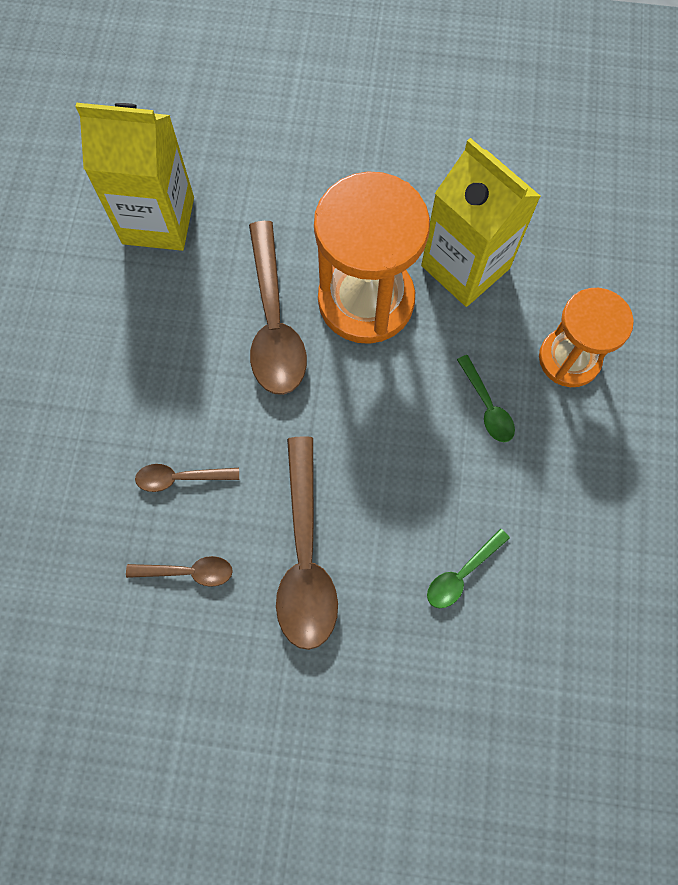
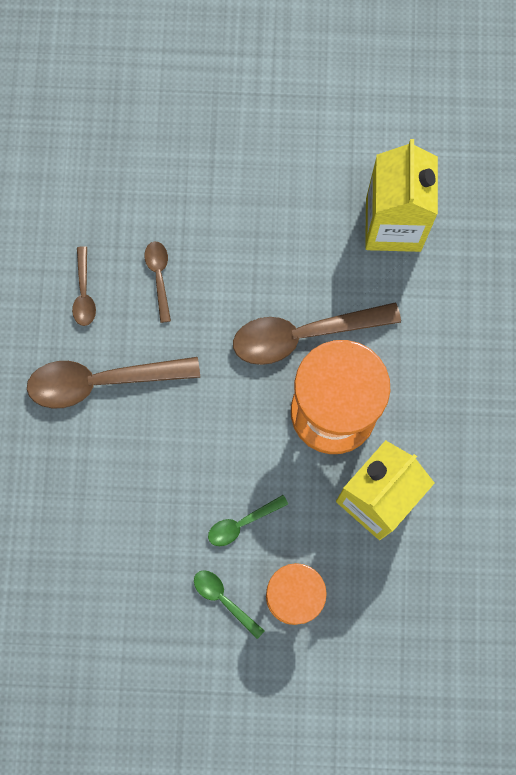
camera: 85 degrees right, 5 degrees up
(462, 574) = (95, 507): green spoon -> green spoon (224, 600)

